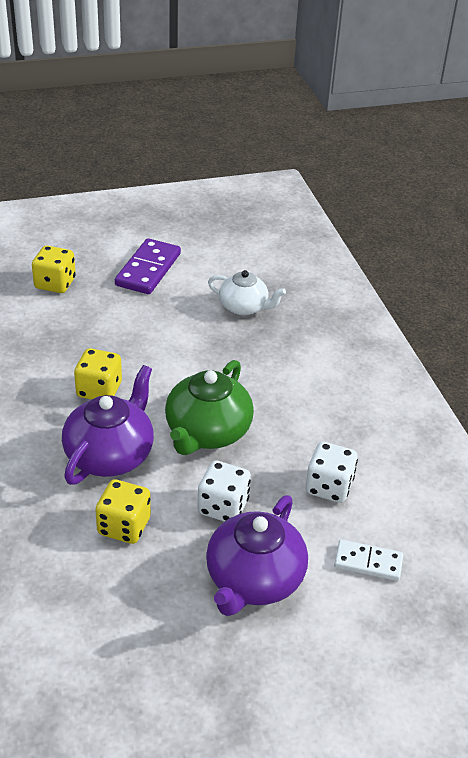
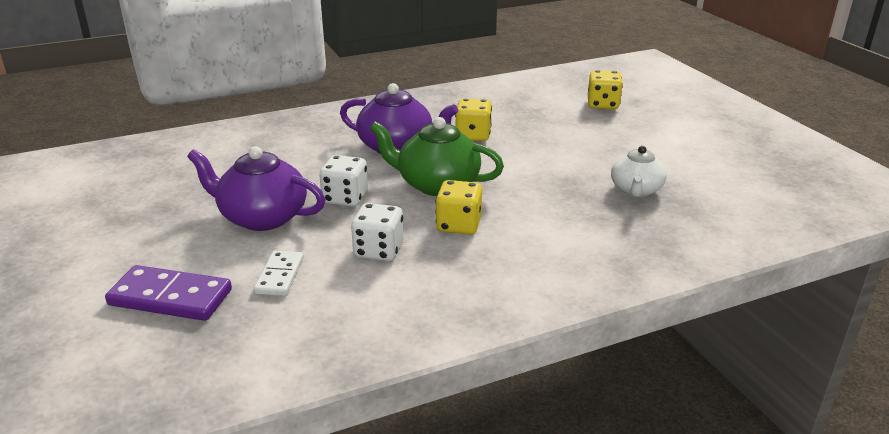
camera: 85 degrees right, 10 degrees down
(124, 526) = (320, 160): yellow dice -> yellow dice (459, 225)
(148, 269) = (658, 139): purple domino -> purple domino (170, 297)

